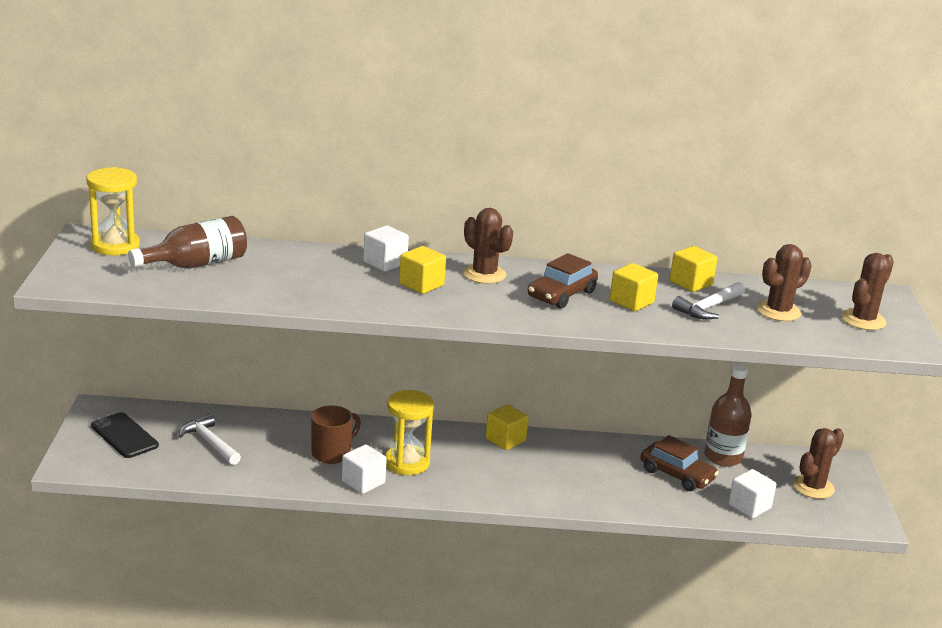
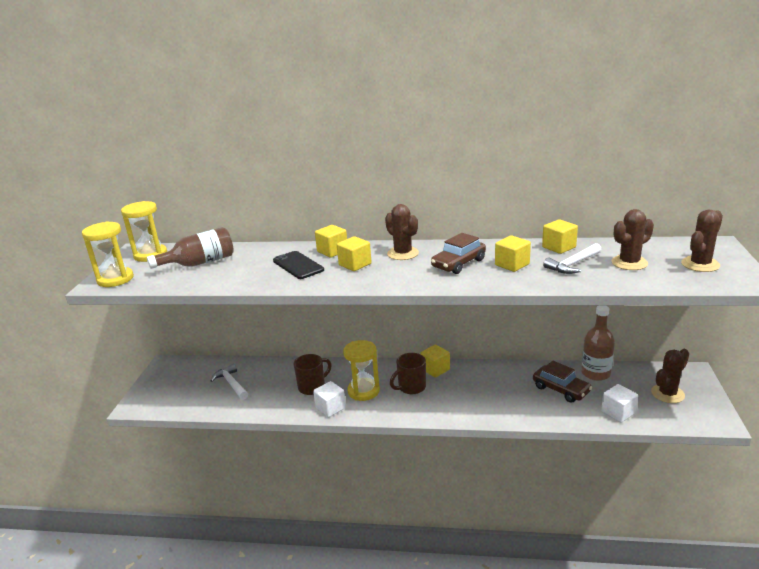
camera: 10 degrees right, 0 degrees up
(79, 278) = (115, 279): none -> yellow hourglass
(124, 436) = (176, 382): black phone -> black phone (298, 265)
(385, 263) = (332, 251): white cube -> yellow cube
(473, 461) = (411, 387): none -> brown mug

